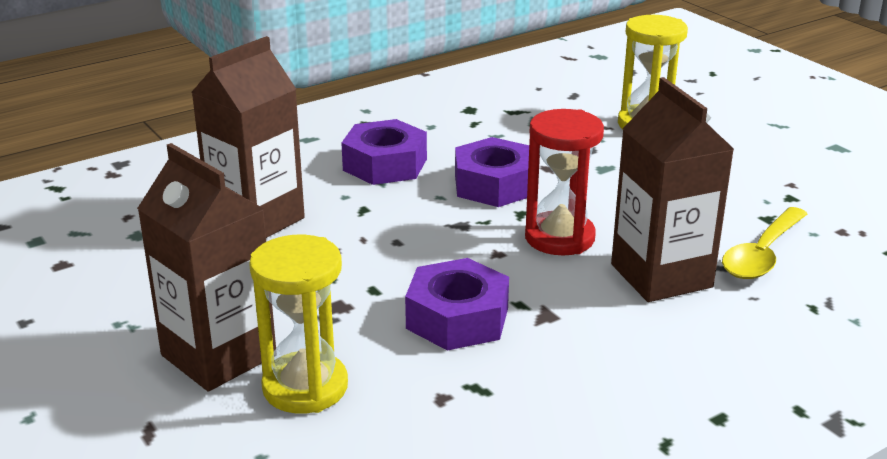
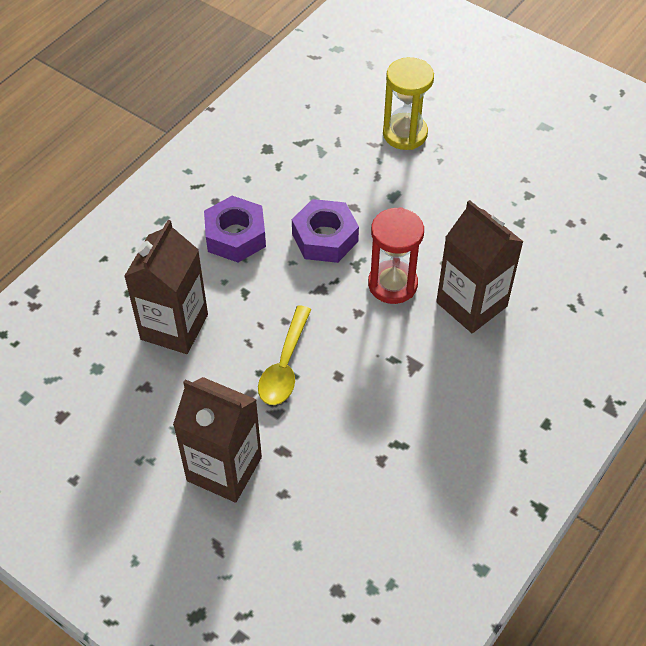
camera: 20 degrees left, 25 degrees up
(305, 387) = (294, 478): yellow hourglass -> none
(457, 318) = (359, 386): purple nut -> none
(762, 254) = (527, 263): yellow spoon -> yellow spoon (285, 365)

